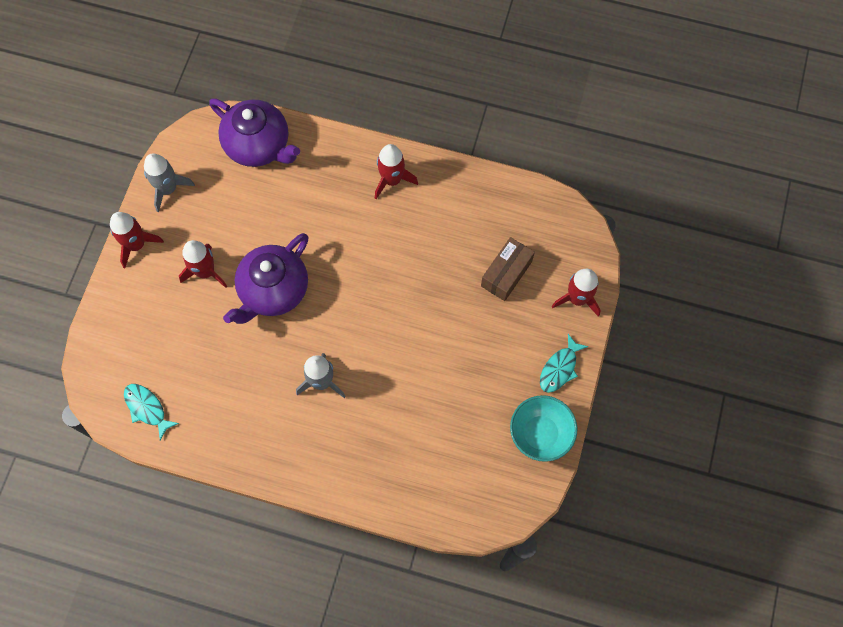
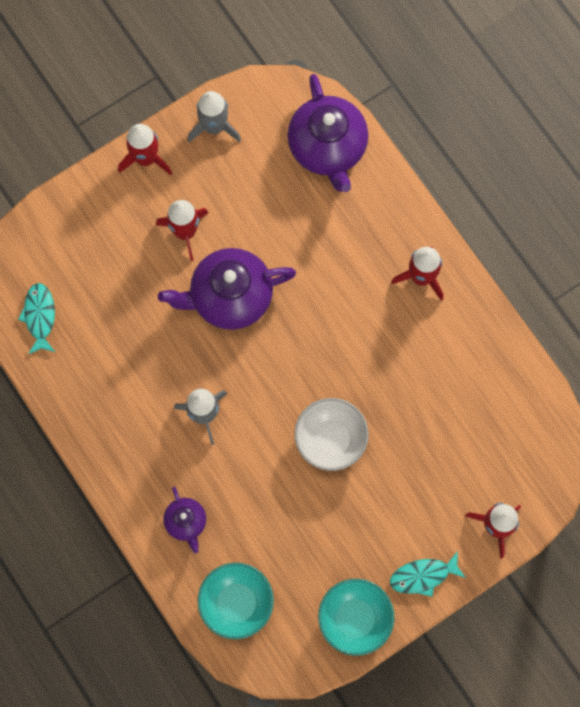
camera: 40 degrees right, 5 degrees up
(371, 464) = (186, 522): none -> purple teapot
(422, 330) = (330, 440): none -> white bowl
(452, 490) = (236, 603): none -> turquoise bowl
(506, 274) = (450, 450): brown box -> none

